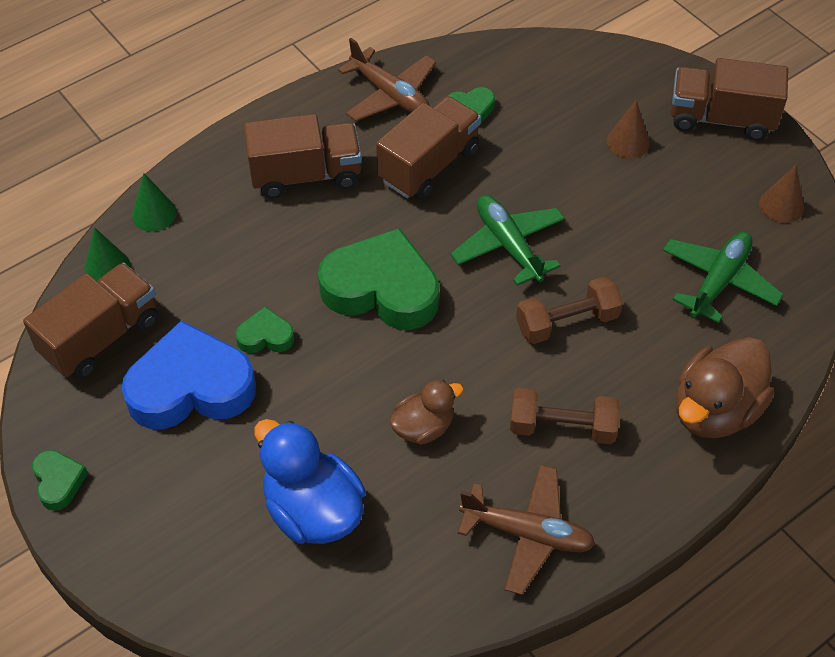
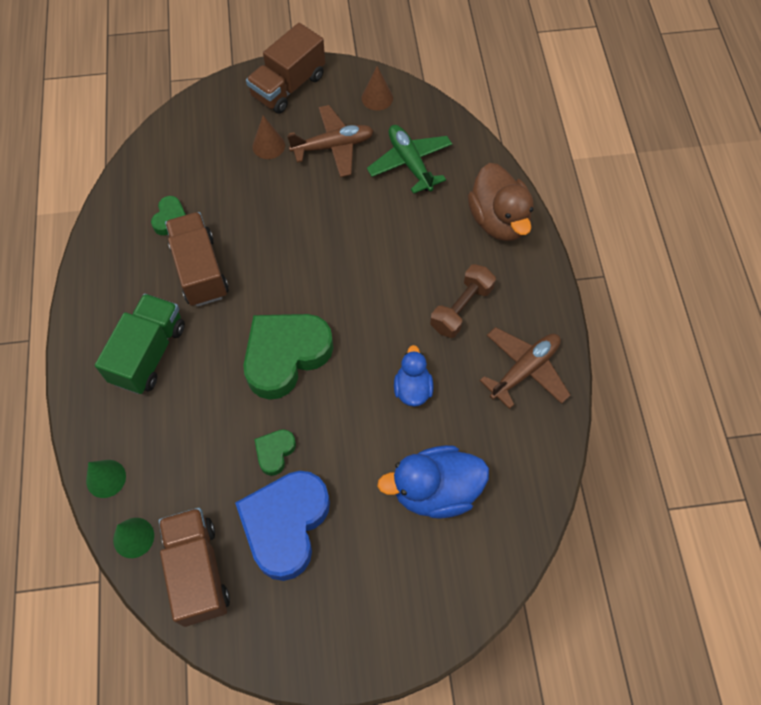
camera: 60 degrees left, 10 degrees up
(58, 482) = (309, 660): green heart -> none
(306, 175) = (149, 353): brown truck -> green truck
(390, 95) = (116, 260): brown plane -> brown plane (333, 146)
(423, 427) = (412, 388): brown duck -> blue duck
(508, 246) = (303, 260): green plane -> none
(567, 322) = (386, 261): brown dumbbell -> none

